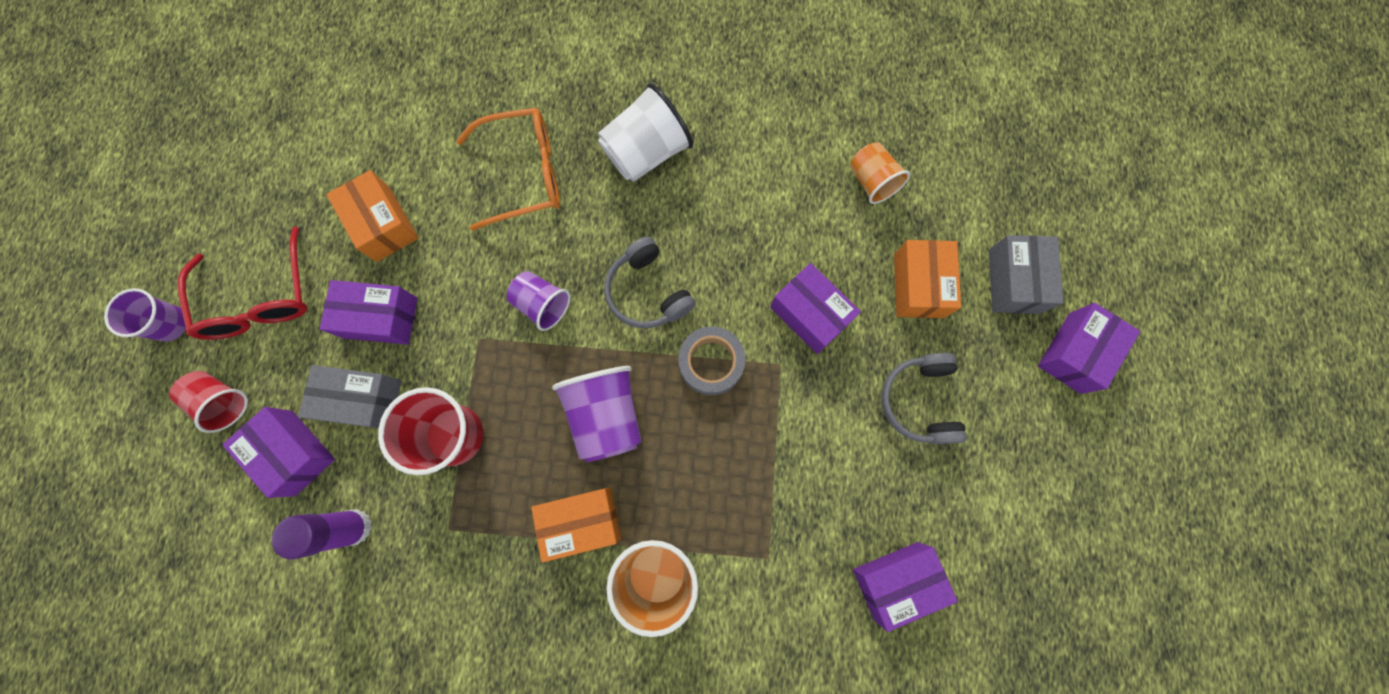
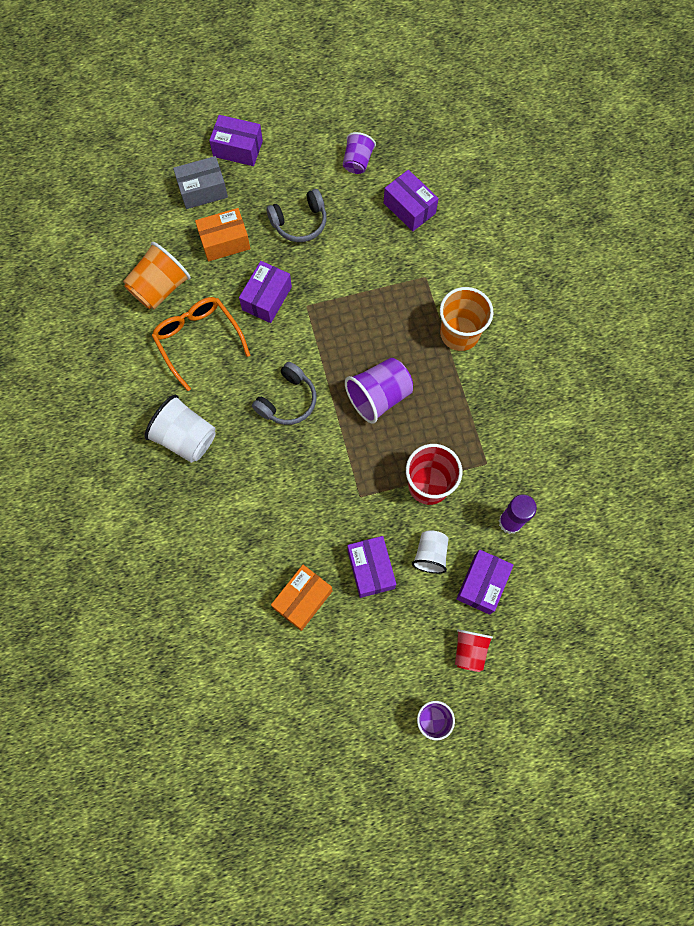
camera: 110 degrees left, 5 degrees down
(259, 298) = (389, 663): red glasses -> none
(363, 400) = (430, 554): grey box -> white cup
(524, 174) = (230, 515): orange glasses -> orange glasses (198, 340)
(542, 304) = (321, 464): purple cup -> purple cup (357, 162)
(581, 521) = (448, 387): orange box -> none
(711, 363) = (321, 346): grey tape -> none
(872, 181) = (160, 288): orange cup -> orange cup, size x1.58

